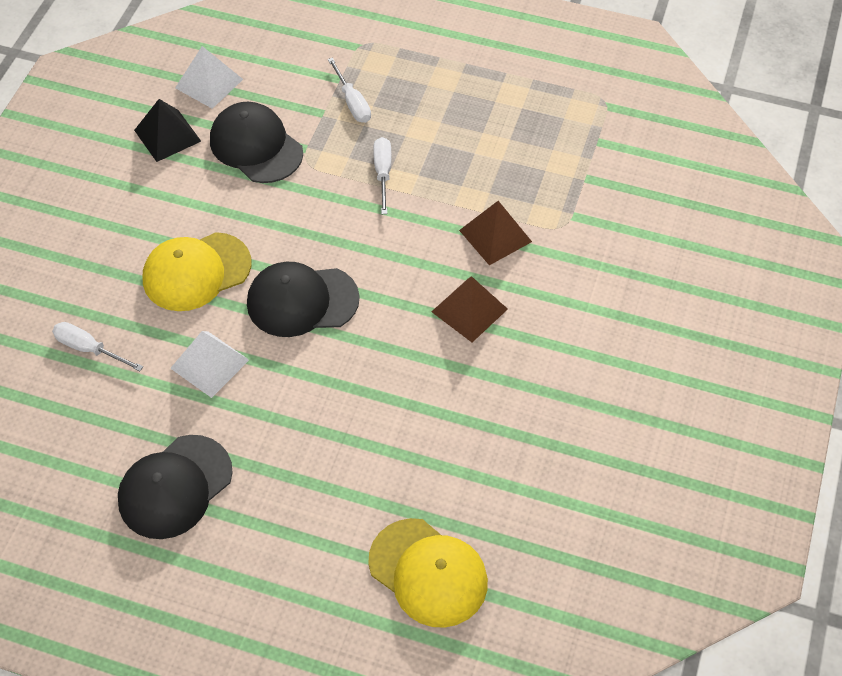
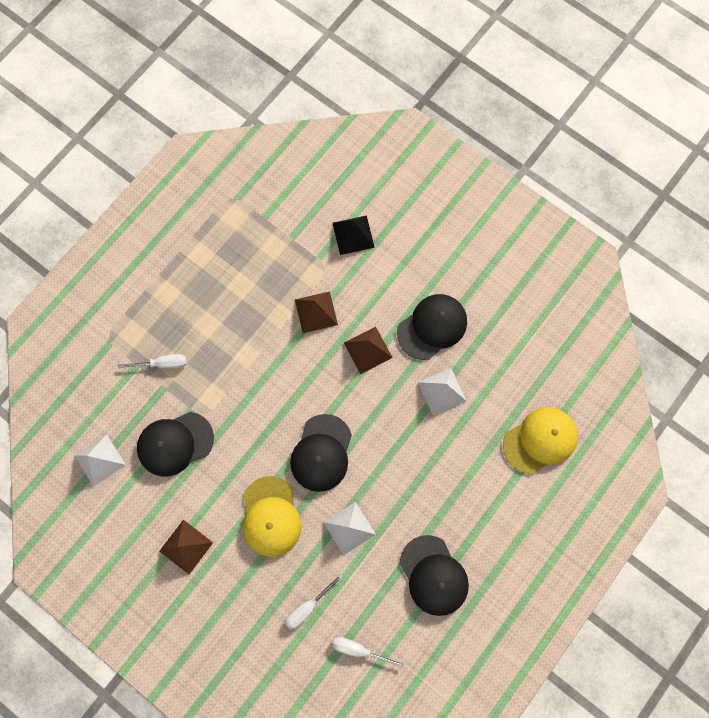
camera: 70 degrees left, 20 degrees up
(129, 197) = (186, 547): none -> brown pyramid
(167, 135) = (138, 504): black pyramid -> black pyramid (353, 235)
(383, 173) = (235, 365): white screwdriver -> white screwdriver (359, 649)
(449, 418) = (442, 391): none -> white pyramid
(539, 377) = (432, 327): none -> black cap

